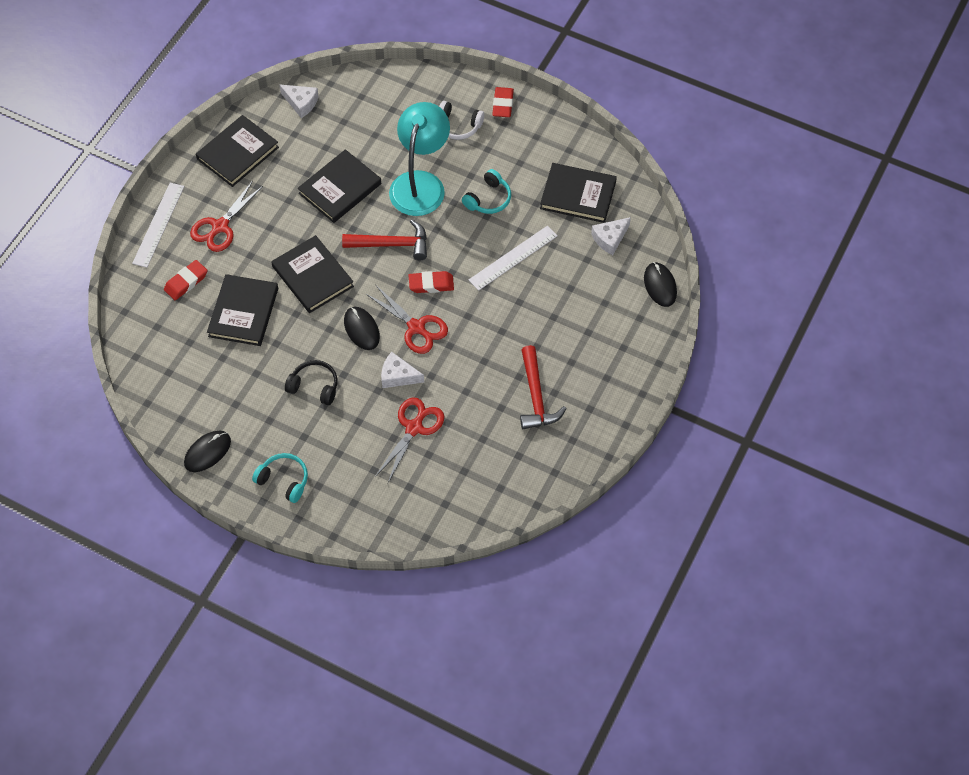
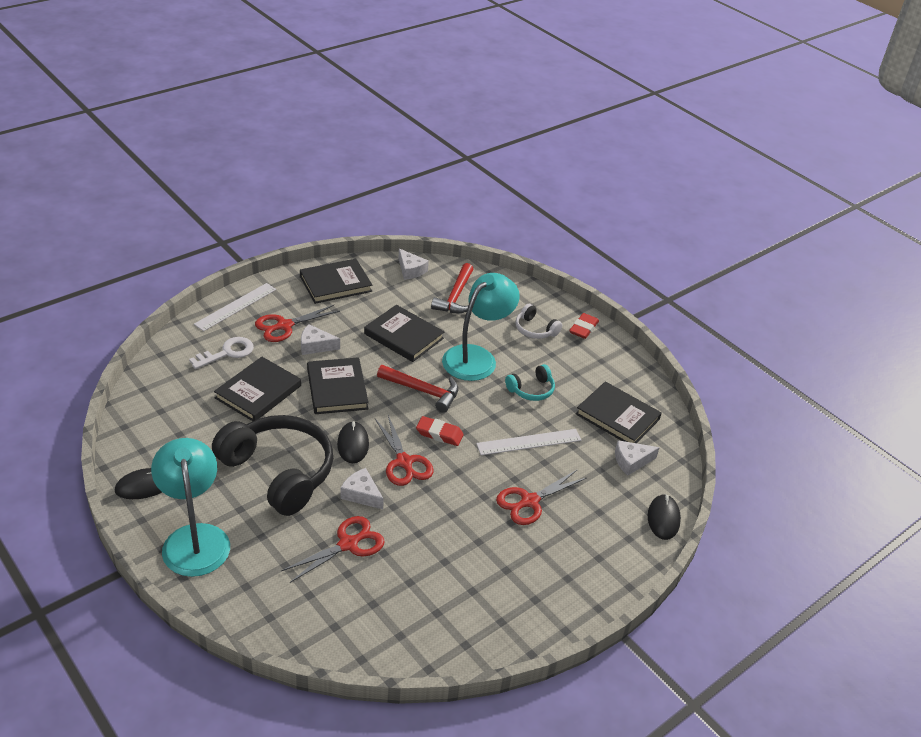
camera: 20 degrees right, 20 degrees down
(186, 282) = (227, 353): red eraser -> white key
(264, 237) = (315, 346): none -> white cheese
(284, 480) = (194, 538): turquoise headphones -> turquoise lamp
(314, 386) = (279, 472): black headphones -> black headphones, size x2.17
(340, 188) = (404, 336): black book -> black book turned 60 degrees clockwise
(536, 396) = (485, 565): red hammer -> red hammer (456, 296)
(542, 318) = (529, 501): none -> red scissors

